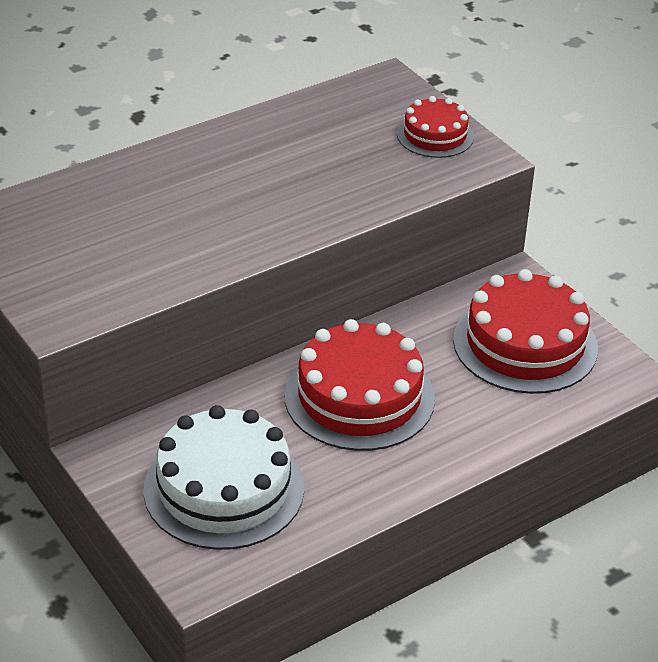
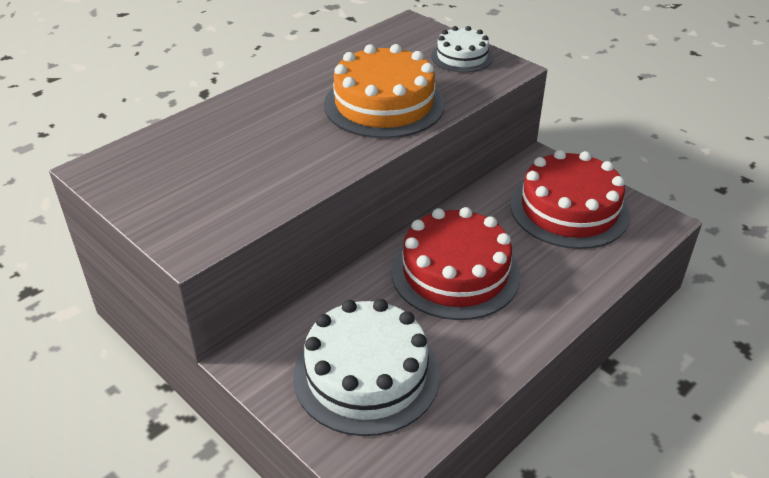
camera: 10 degrees left, 0 degrees up
(317, 186) = (384, 104): none -> orange cake
(435, 135) = (462, 57): red cake -> white cake

